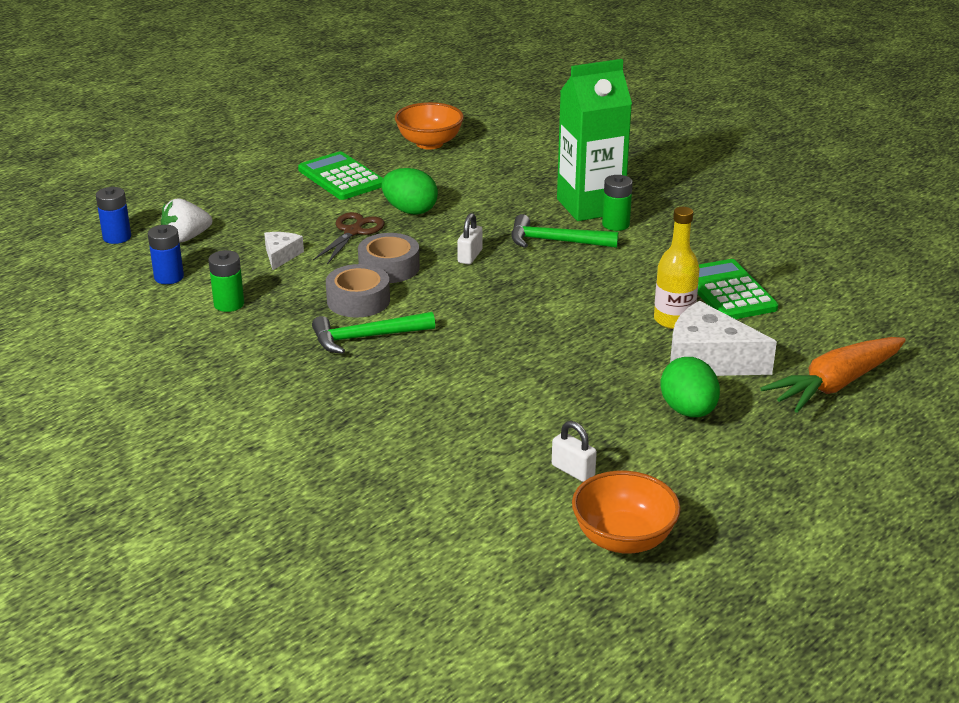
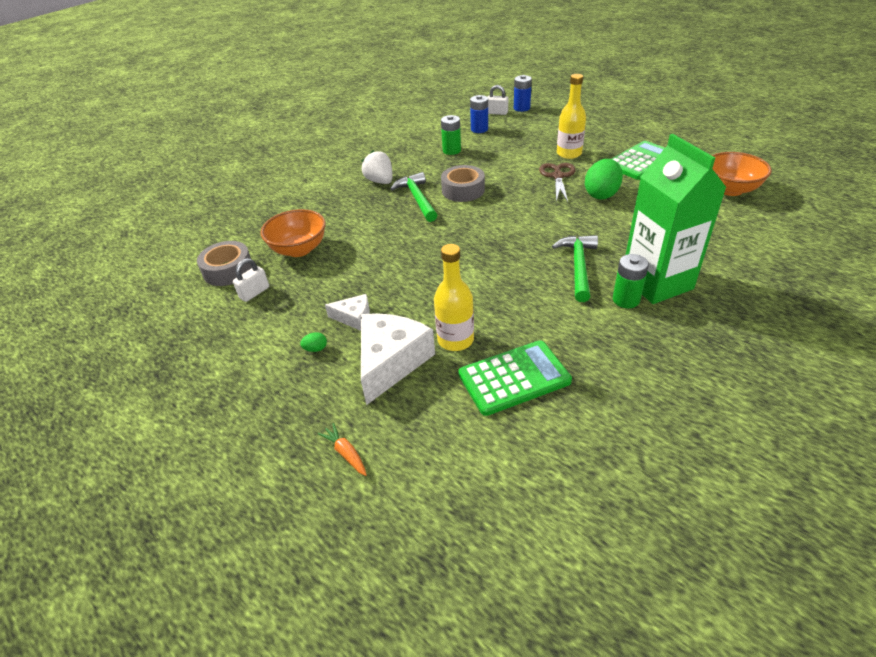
camera: 90 degrees right, 10 degrees up
(186, 238) = (528, 126): white strawberry -> white strawberry (380, 181)
(281, 255) = (515, 157): white cheese -> white cheese (354, 317)
(294, 218) = (569, 153): none -> yellow bottle
(353, 232) = (558, 176): brown scissors -> brown scissors turned 105 degrees counterclockwise
(389, 267) = (510, 196): grey tape -> grey tape (228, 270)
(470, 256) = (537, 227): white padlock -> white padlock (497, 113)
(623, 539) = (176, 318): orange bowl -> orange bowl (299, 249)
(688, 411) = (316, 349): green egg -> green egg, size x0.42
(835, 385) = (345, 453): orange carrot -> orange carrot, size x0.40

